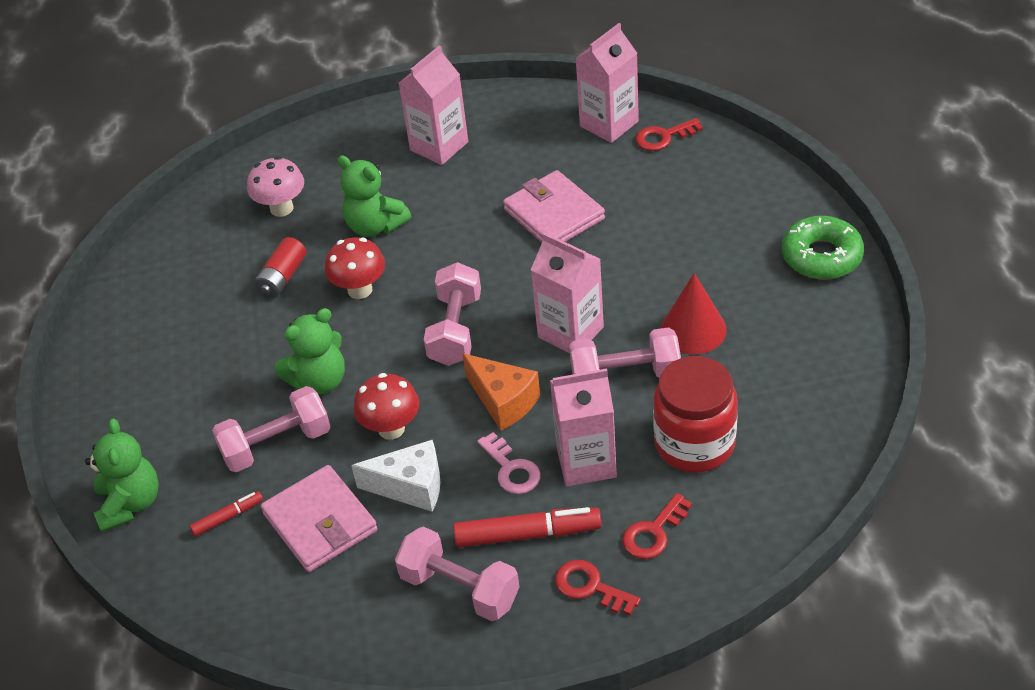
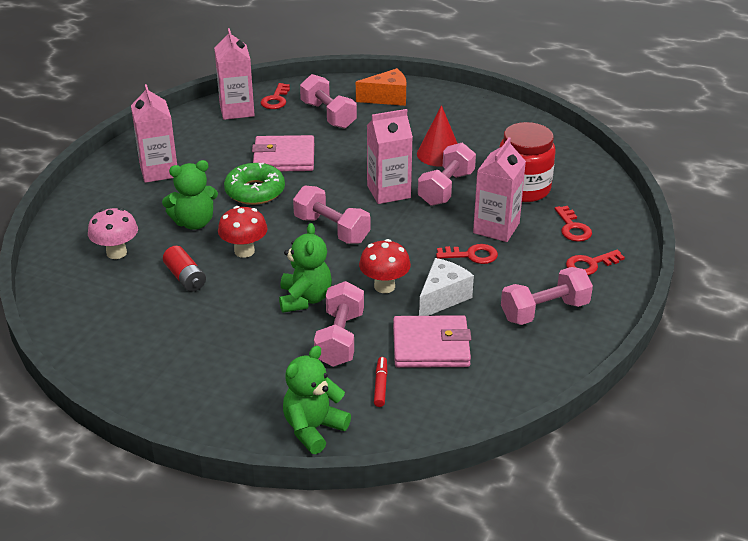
camera: 60 degrees left, 10 degrees down
(130, 504) = (313, 429): green teddy bear -> green teddy bear turned 75 degrees counterclockwise
(503, 401) = (414, 236): orange cheese -> orange cheese (387, 98)
(511, 469) = (471, 255): pink key -> red key
(527, 534) = (528, 270): red marker -> none
(677, 194) = (328, 115): none -> pink dumbbell
(821, 256) = (436, 97): green donut -> green donut (255, 191)

